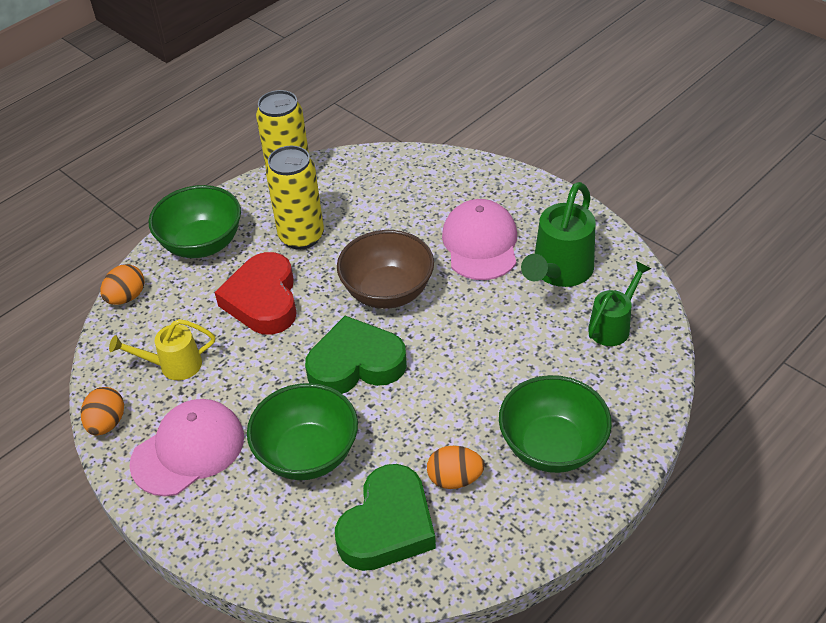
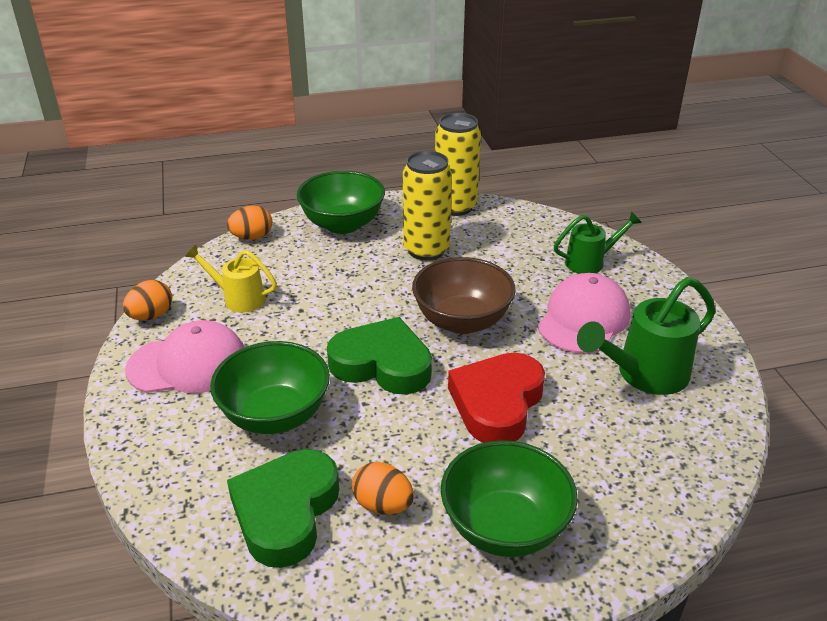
camera: 30 degrees right, 10 degrees down
(263, 300) = (351, 282): red heart -> red heart (497, 403)
(388, 525) = (285, 512): green heart -> green heart turned 135 degrees clockwise
(613, 326) = (664, 448): green watering can -> green watering can (590, 262)

